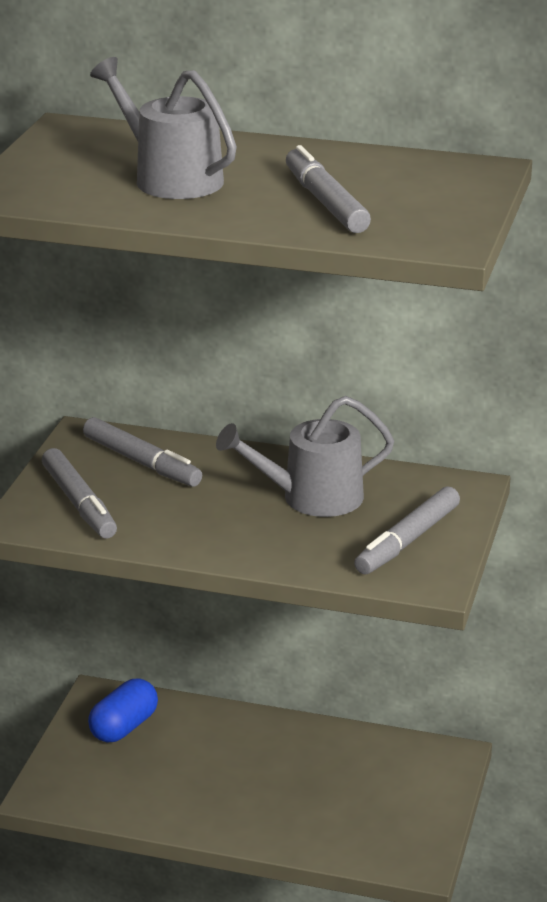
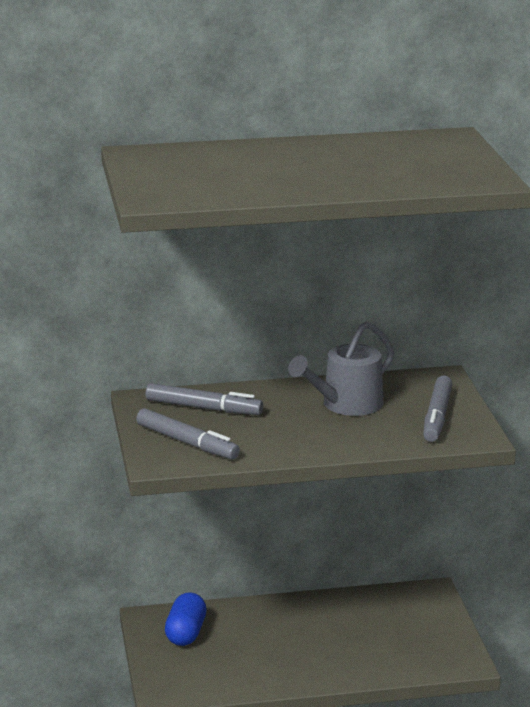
camera: 25 degrees left, 5 degrees down
(171, 178) = (257, 172): grey watering can -> none
(325, 202) = (381, 170): grey marker -> none

